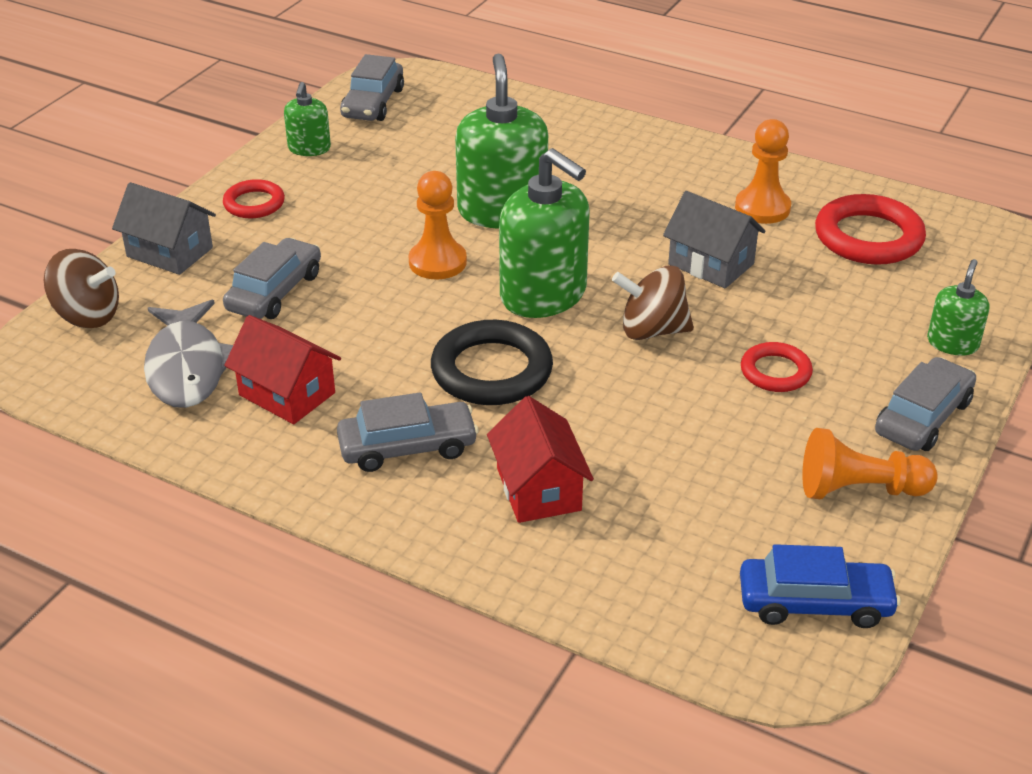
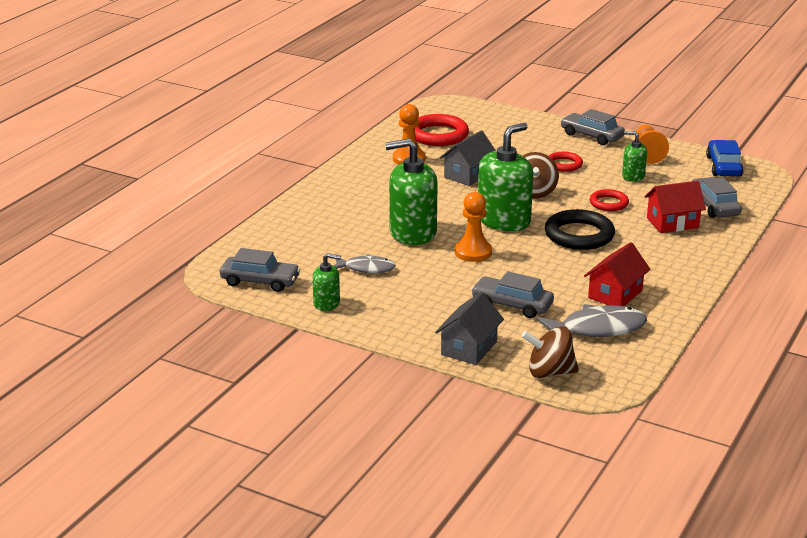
camera: 90 degrees left, 10 degrees down
(87, 316) = (549, 372): brown spinning top -> brown spinning top turned 105 degrees counterclockwise
(254, 203) = (404, 320): red ring -> red ring (608, 203)
(398, 175) = (366, 268): none -> grey fish
(407, 447) = (651, 257): grey car -> grey car (714, 206)
(952, 343) = (532, 125): green soap dispenser -> green soap dispenser (633, 176)

